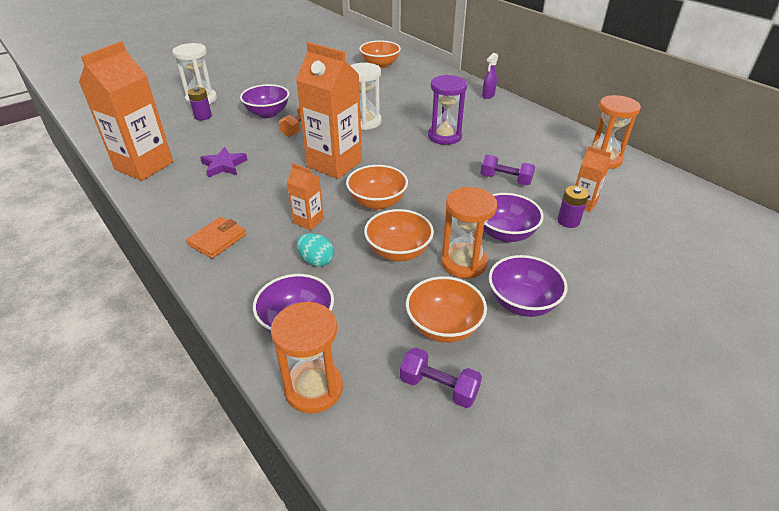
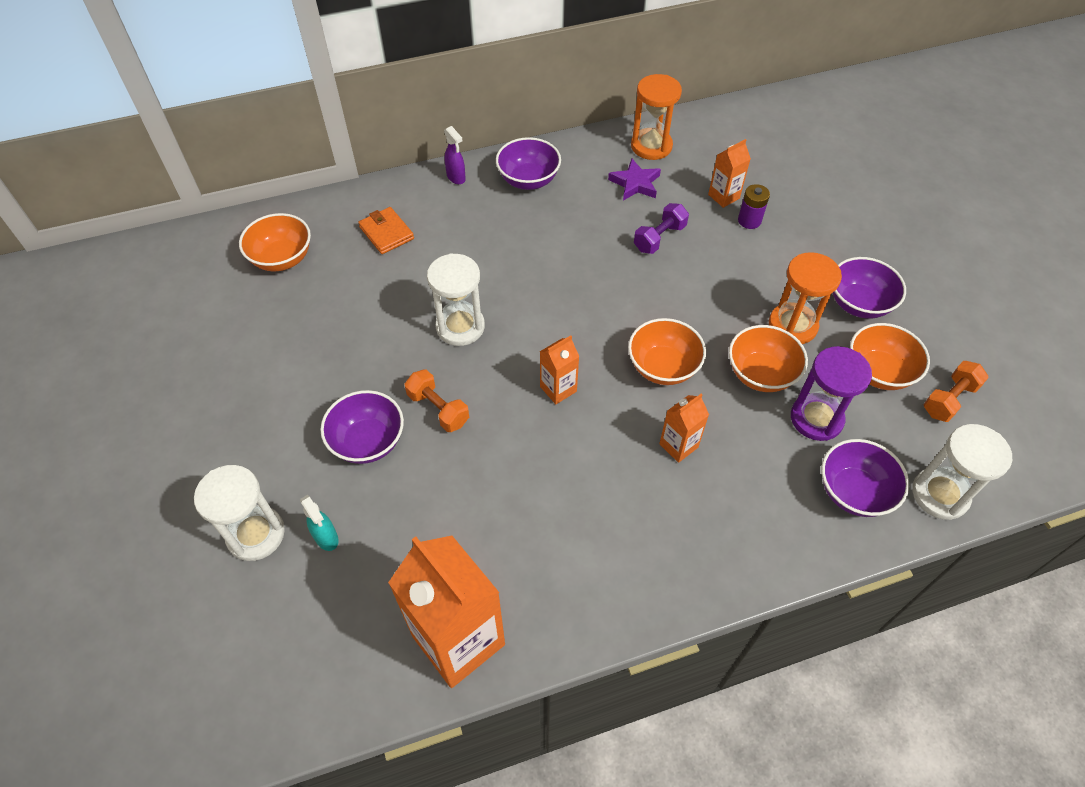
camera: 70 degrees left, 15 degrees up
(203, 116) = (326, 538): purple battery -> turquoise spray bottle
(217, 240) = (688, 552): orange wallet -> orange wallet (386, 233)
(224, 165) = (506, 524): purple star -> purple star (635, 183)
(314, 388) = (940, 494): orange hourglass -> white hourglass
(316, 261) = (757, 453): turquoise egg -> none
(334, 164) = (558, 389): orange carton -> orange carton, size x0.48
(439, 387) = (949, 399): purple dumbbell -> orange dumbbell
(444, 136) = (540, 257): purple hourglass -> purple hourglass (816, 418)
(505, 233) = (755, 276): purple bowl -> purple bowl (528, 180)

